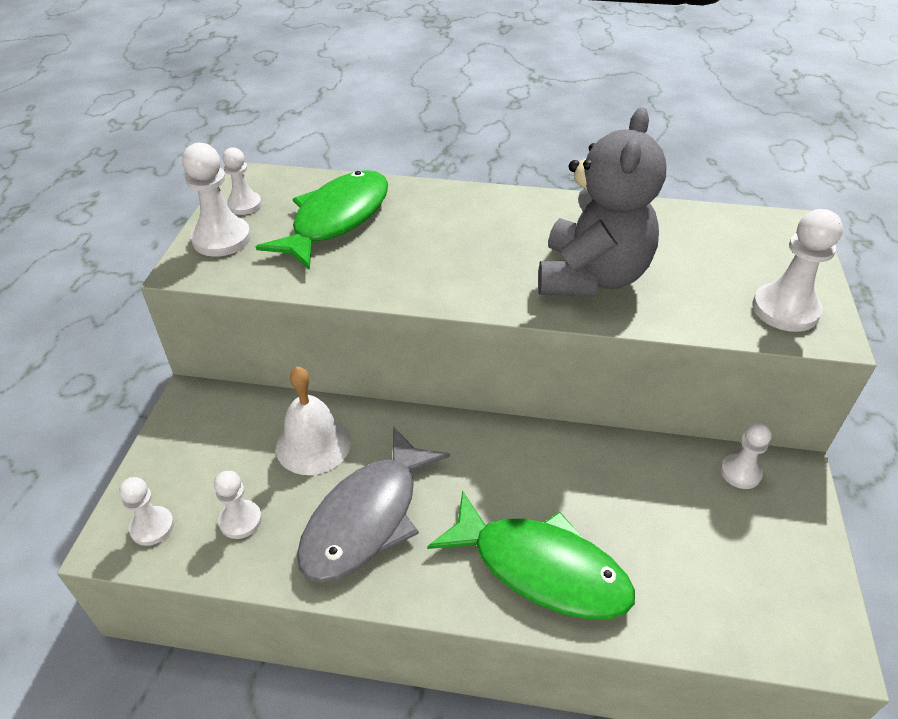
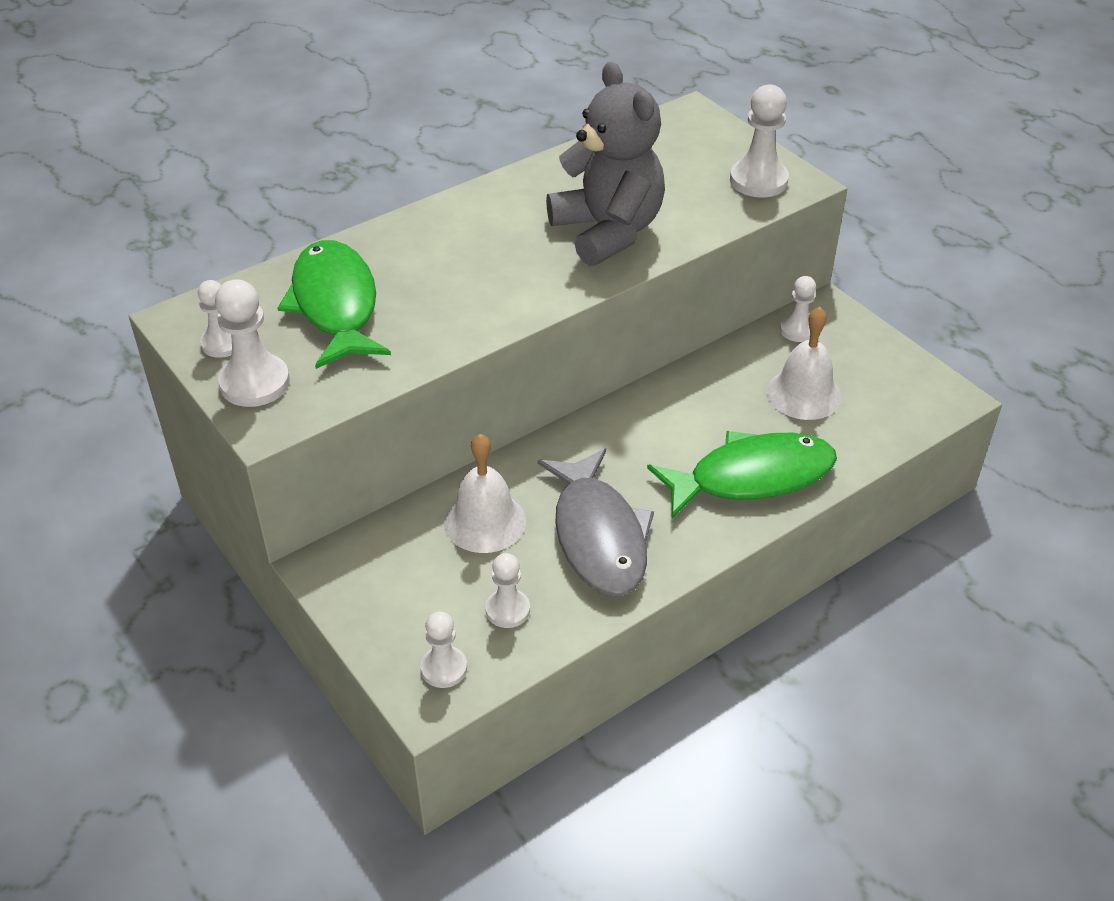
camera: 45 degrees left, 0 degrees up
(677, 532) = (804, 394): none -> white bell

